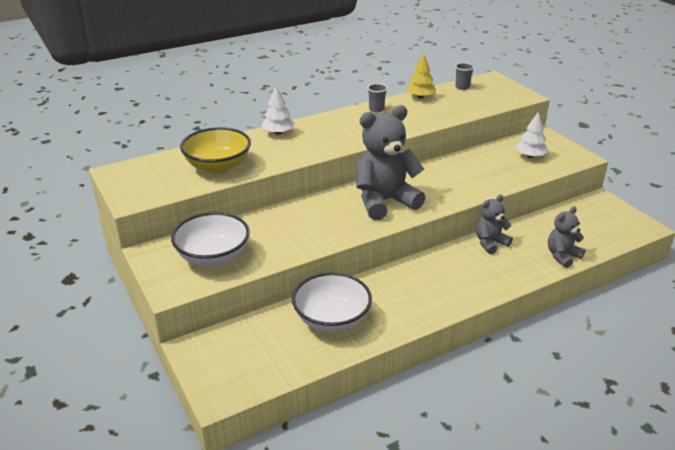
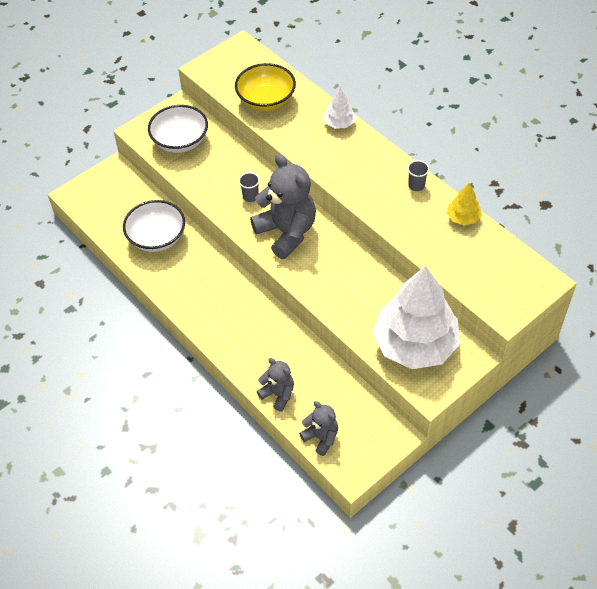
camera: 80 degrees right, 20 degrees up
(462, 87) = (506, 253): grey cup -> grey cup (250, 196)
(490, 243) = (285, 335): grey teddy bear -> grey teddy bear (321, 437)
(530, 156) = (415, 344): white tree -> white tree, size x2.36

